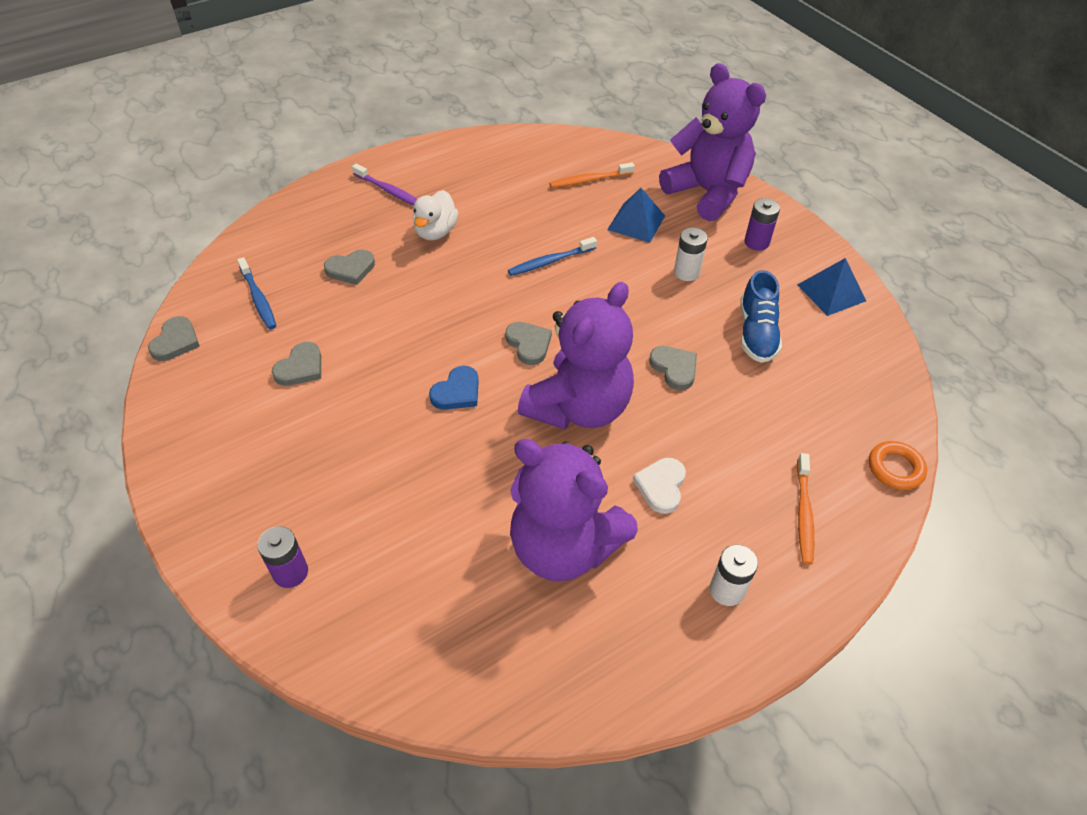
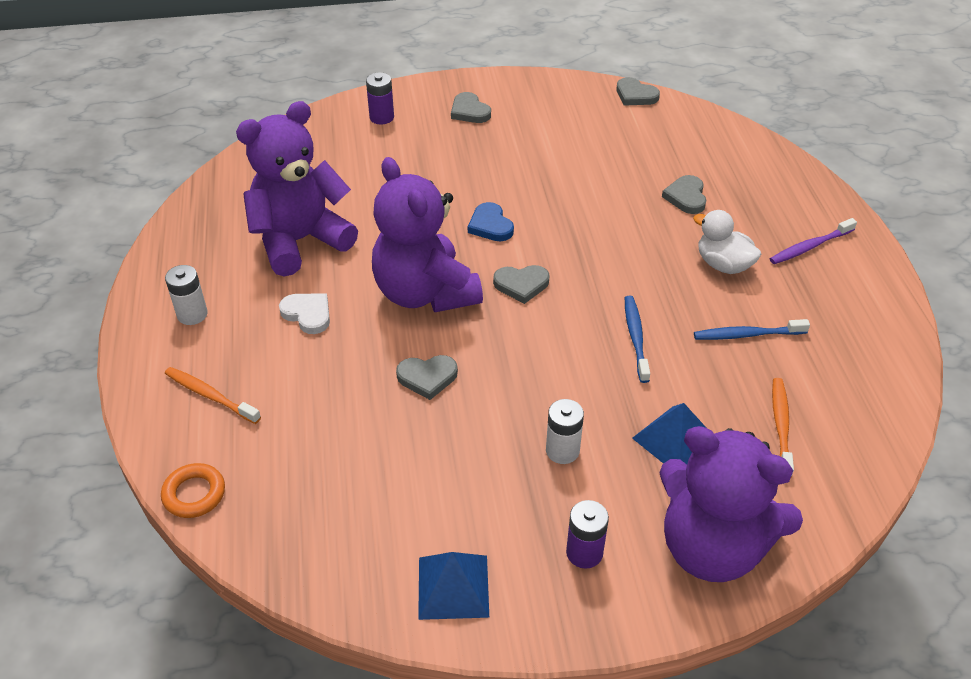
camera: 115 degrees right, 5 degrees down
(258, 298) = (668, 140): blue toothbrush -> blue toothbrush (747, 335)
(300, 367) = (570, 149): grey heart -> grey heart (469, 111)
(707, 193) = (712, 547): purple teddy bear -> purple teddy bear turned 45 degrees clockwise
(756, 333) = (433, 470): blue shoe -> none

